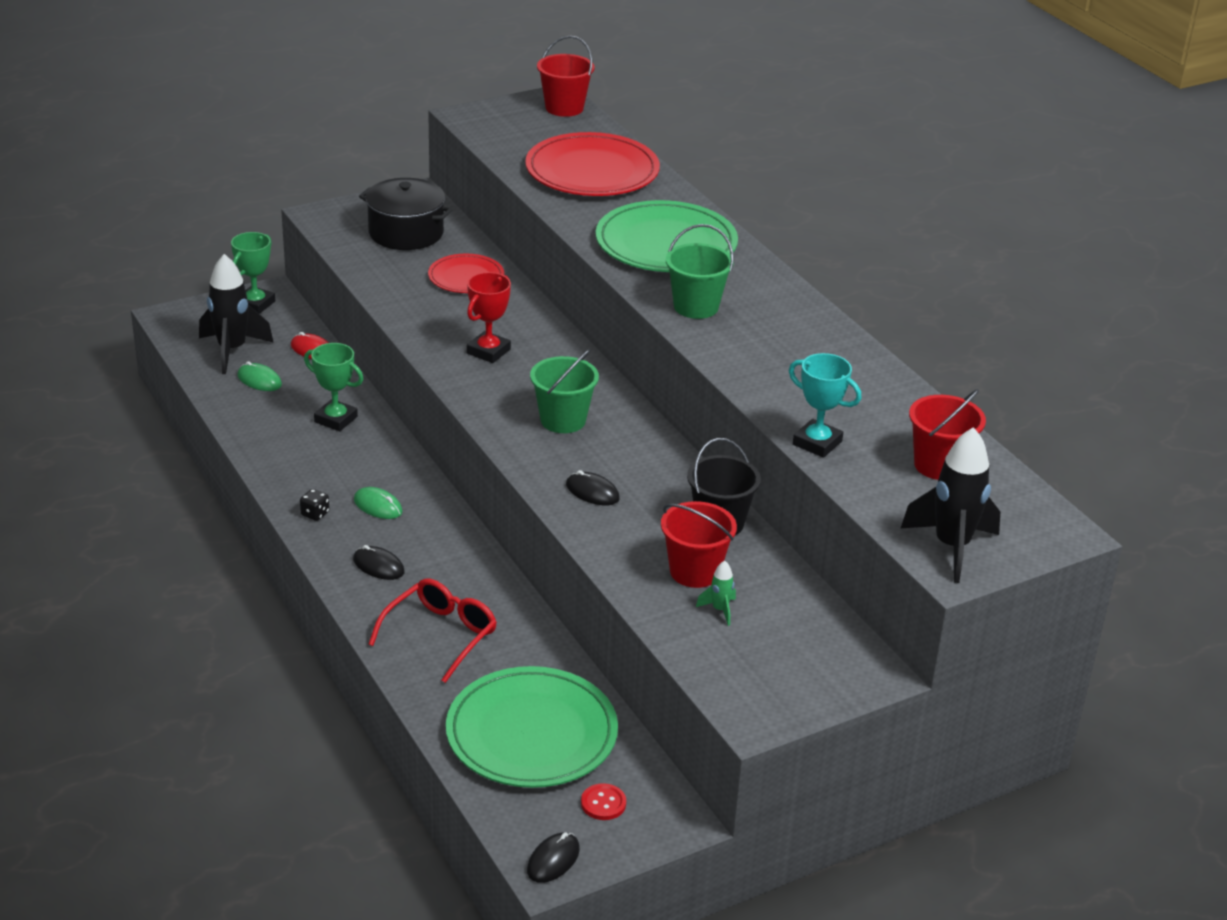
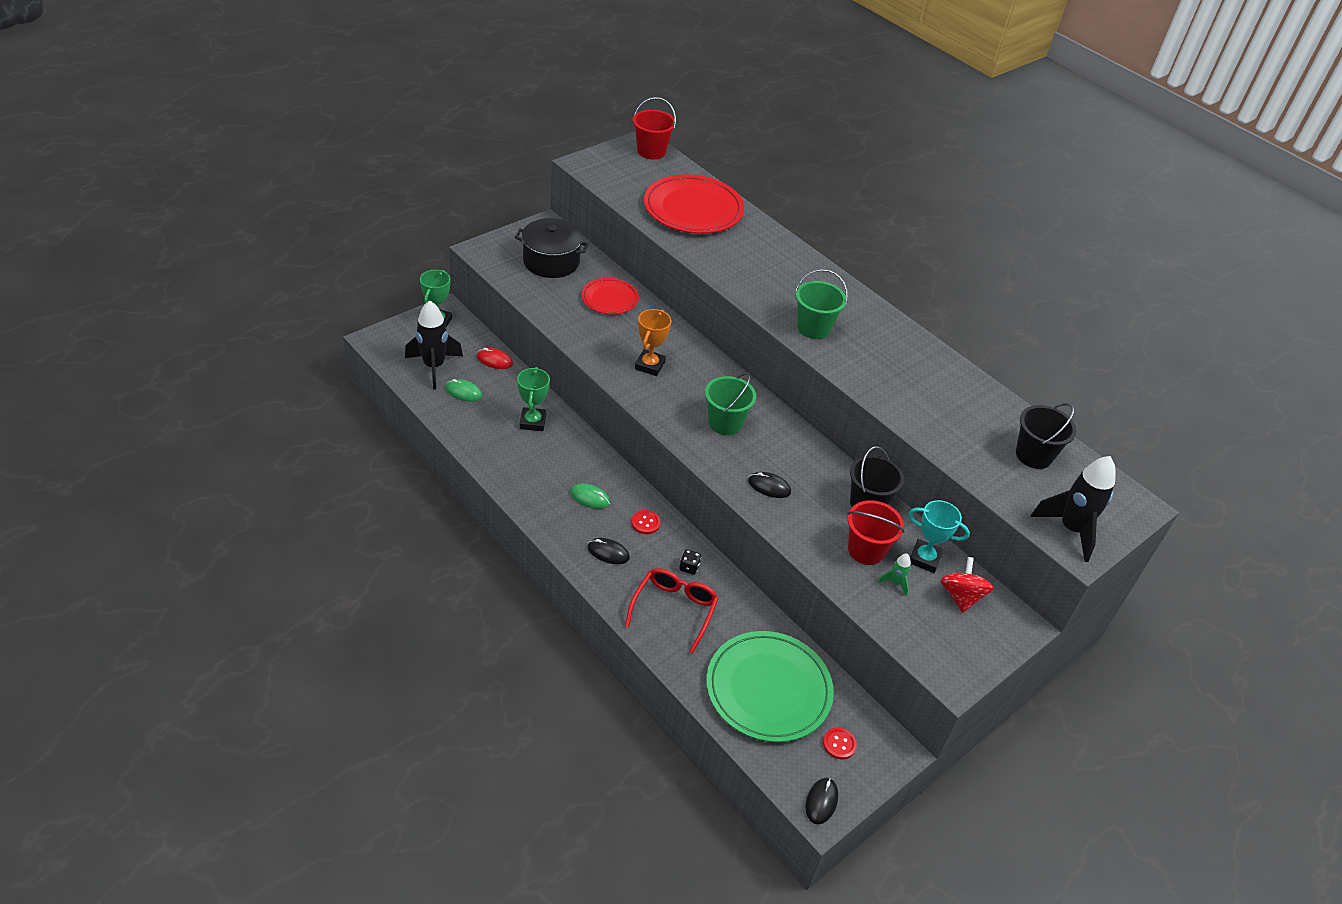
camera: 15 degrees left, 10 degrees up
(315, 514) = (545, 511): black dice -> black dice (689, 567)
(336, 419) = (533, 422): green trophy -> green trophy turned 75 degrees clockwise
(440, 540) = (645, 523): none -> red button
(488, 351) = (649, 365): red trophy -> orange trophy
(666, 244) = (770, 272): green plate -> none
(805, 634) = (961, 596): none -> red spinning top
(817, 443) = (944, 445): turquoise trophy -> turquoise trophy (924, 559)
(939, 465) = (1033, 455): red bucket -> black bucket

